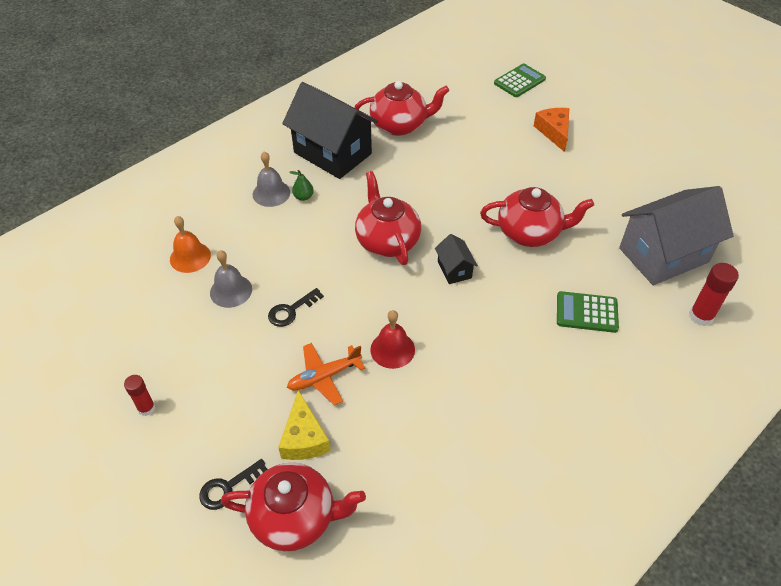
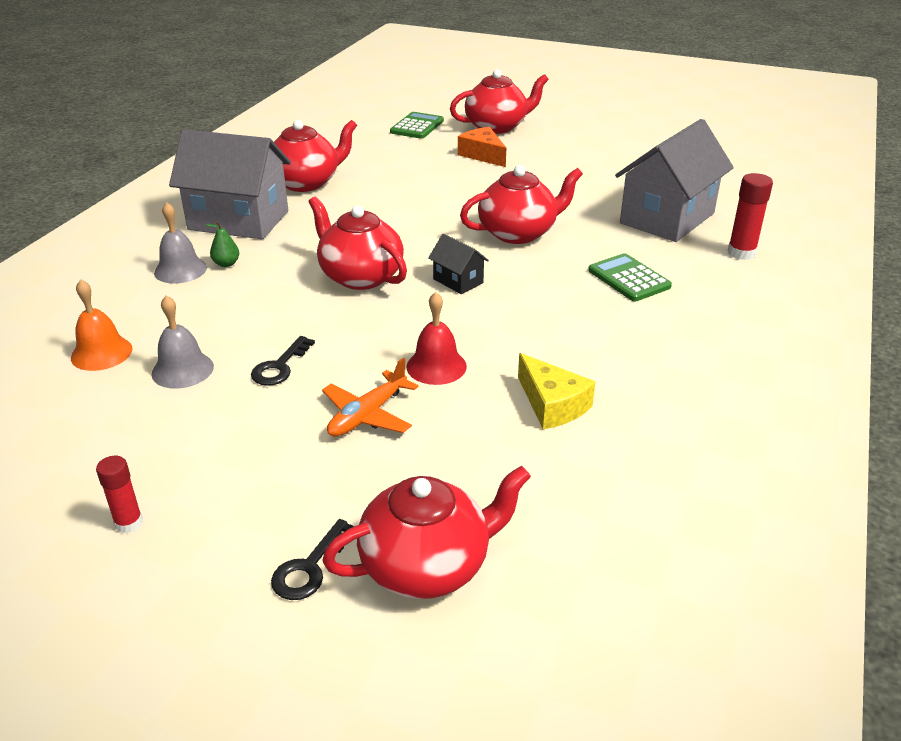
camera: 25 degrees left, 15 degrees down
(304, 438) = (382, 481): yellow cheese -> yellow cheese (552, 405)
(332, 153) = (239, 220): black house -> grey house
(586, 99) = (497, 127): none -> red teapot
(586, 312) = (628, 279): green calculator -> green calculator turned 75 degrees clockwise

